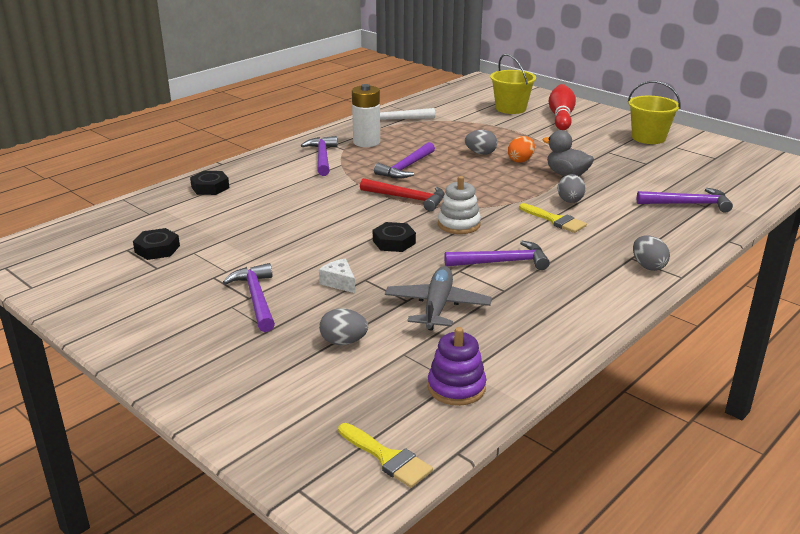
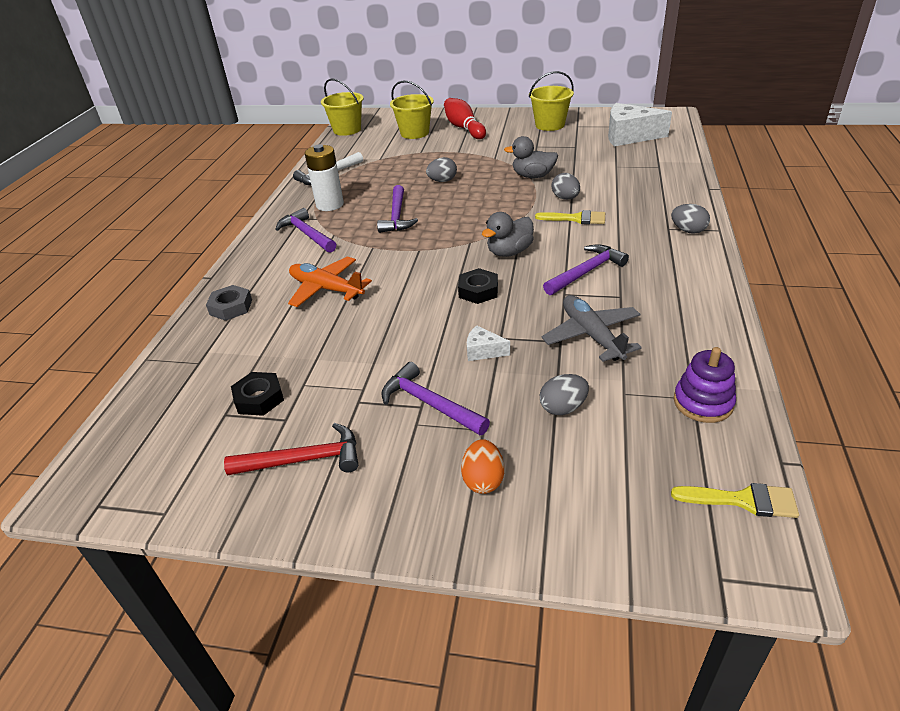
camera: 30 degrees left, 10 degrees up
(210, 187) = (231, 307): black nut -> grey nut
(286, 199) = (326, 289): none -> orange plane
(407, 198) = (436, 245): red hammer -> red hammer (304, 460)
(456, 90) = (347, 130): none -> yellow bucket
(459, 224) = (509, 252): white stacking toy -> grey duck
(520, 160) = (482, 176): orange egg -> orange egg (483, 480)
(688, 204) = (646, 169): purple hammer -> none
(716, 171) = (629, 136): none -> white cheese

